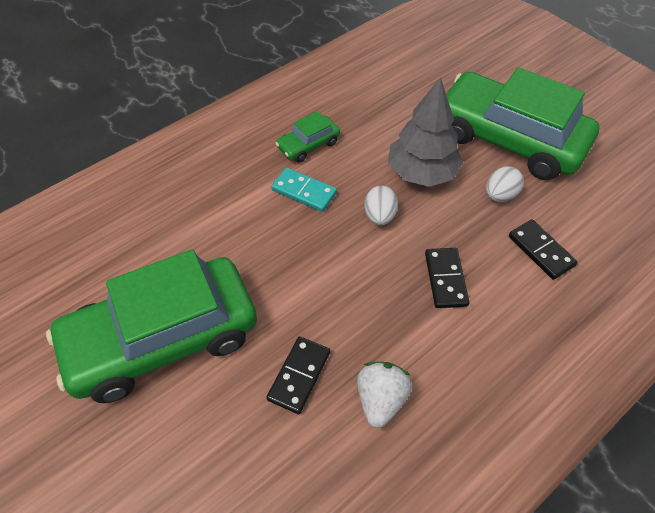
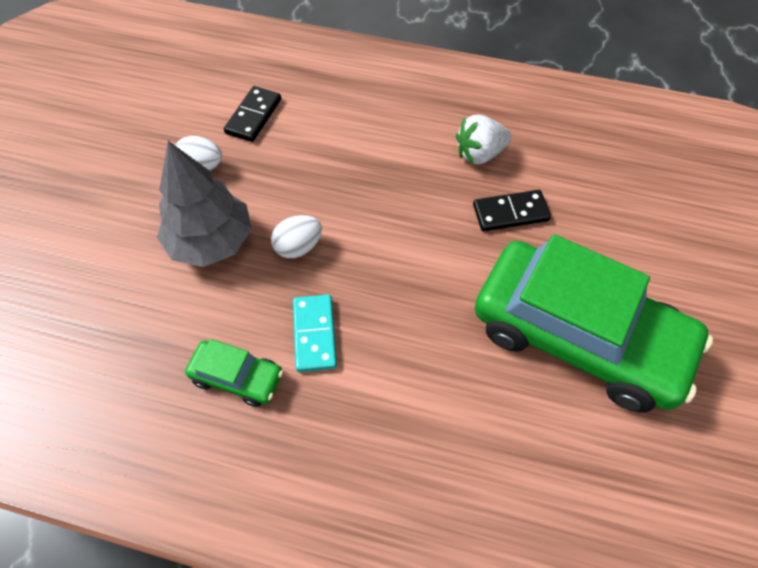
camera: 125 degrees left, 5 degrees up
(445, 279) = (335, 164): black domino -> none
(509, 139) = (108, 191): green car -> none

